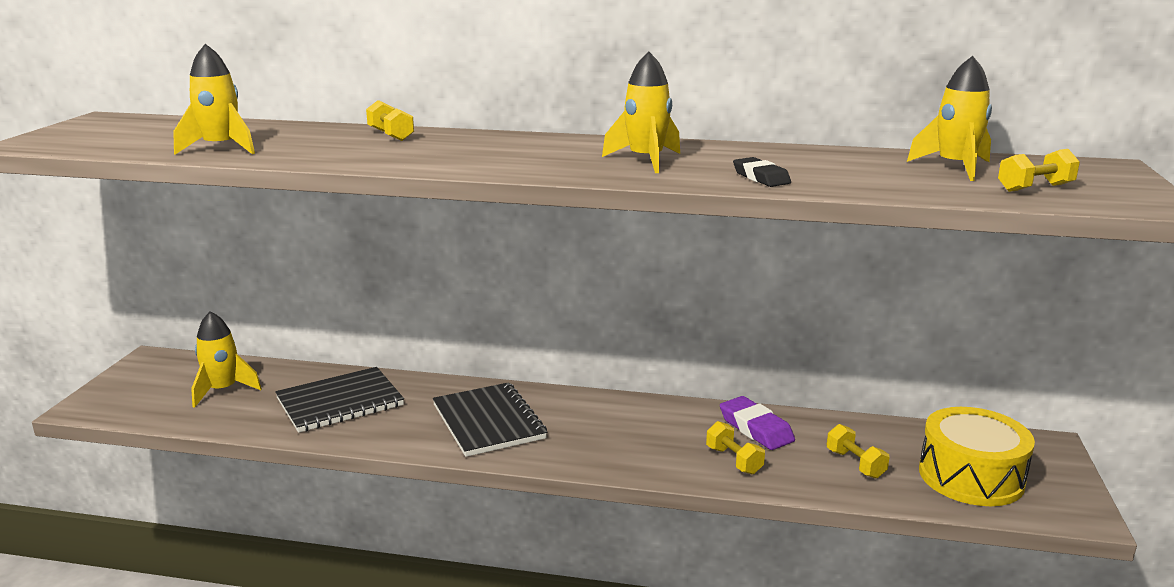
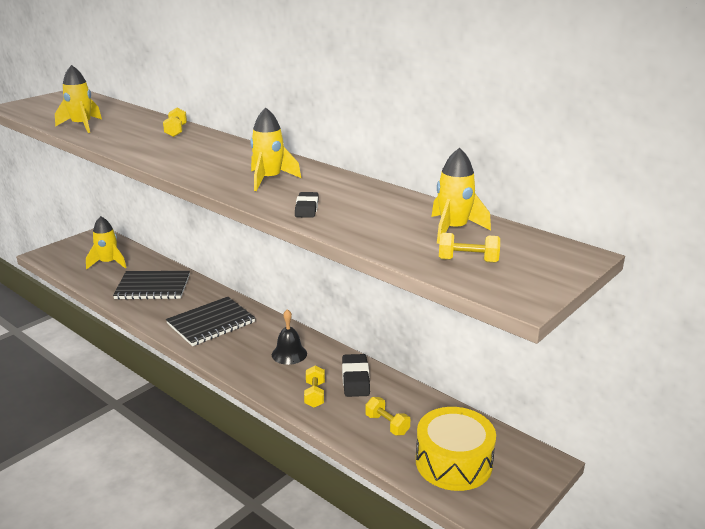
camera: 30 degrees right, 5 degrees up
(488, 422) = (211, 323): black notebook -> black notebook turned 45 degrees clockwise
(641, 426) = (289, 354): none -> black bell
(756, 429) = (355, 379): purple eraser -> black eraser
(855, 464) = (387, 425): yellow dumbbell -> yellow dumbbell turned 45 degrees counterclockwise

